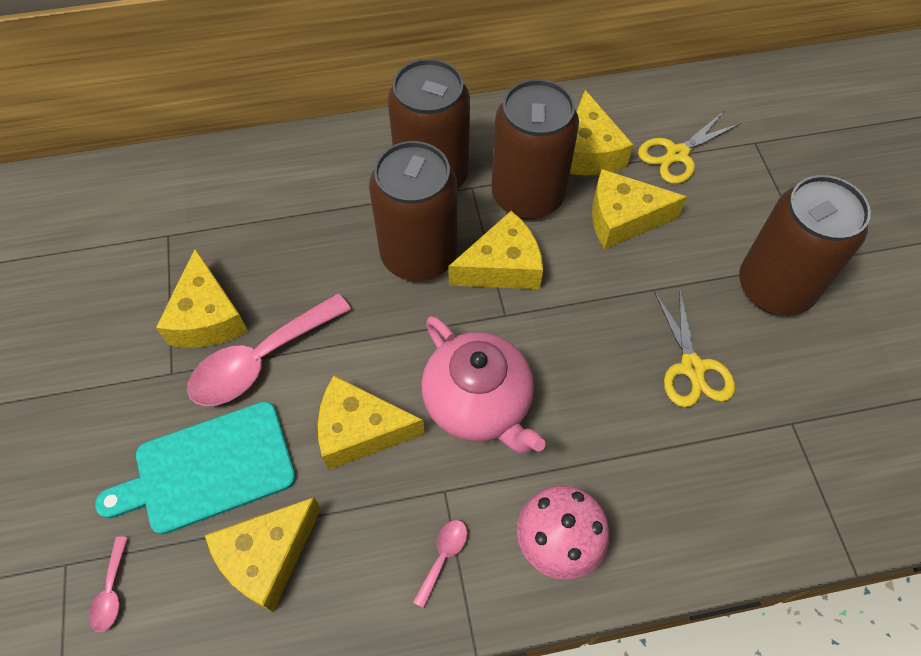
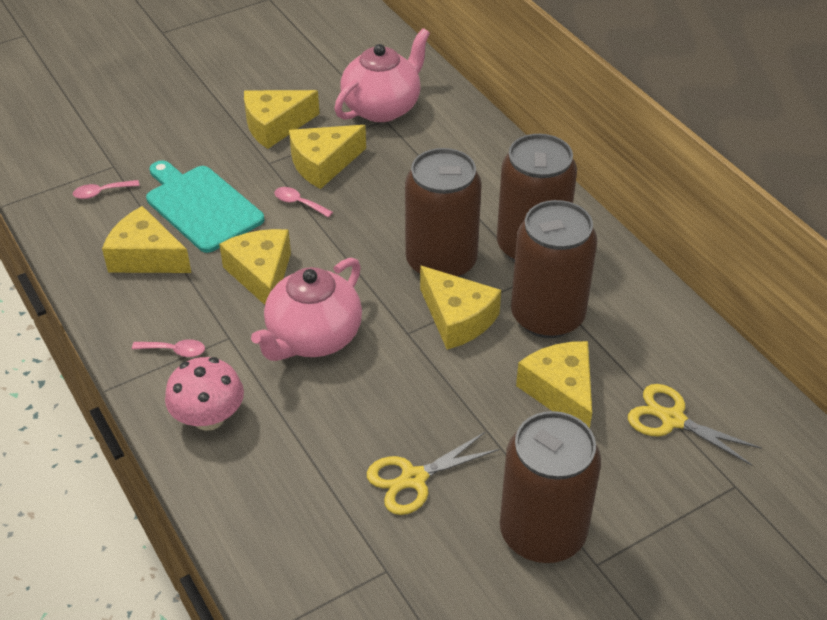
camera: 70 degrees right, 15 degrees down
(145, 231) = (382, 107): none -> pink teapot
(260, 360) = (298, 203): pink spoon -> pink spoon, size x0.45
(589, 152) = (630, 348): yellow cheese -> yellow cheese (275, 126)

